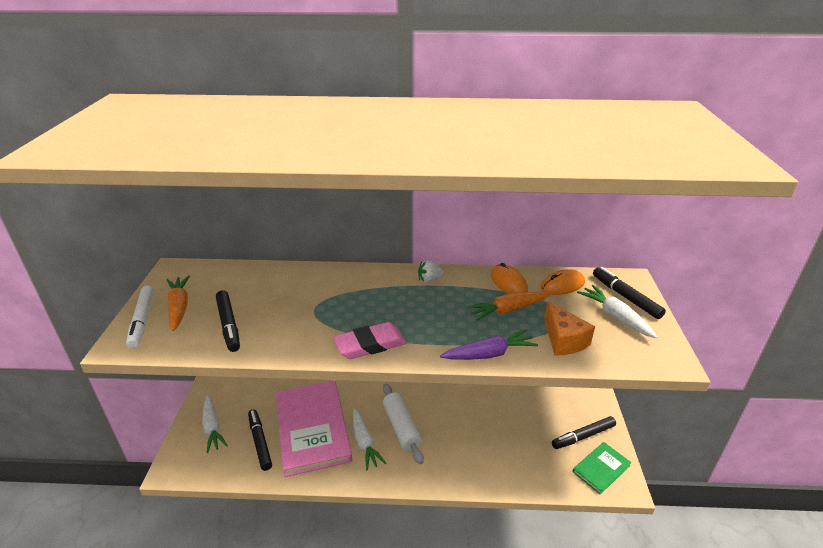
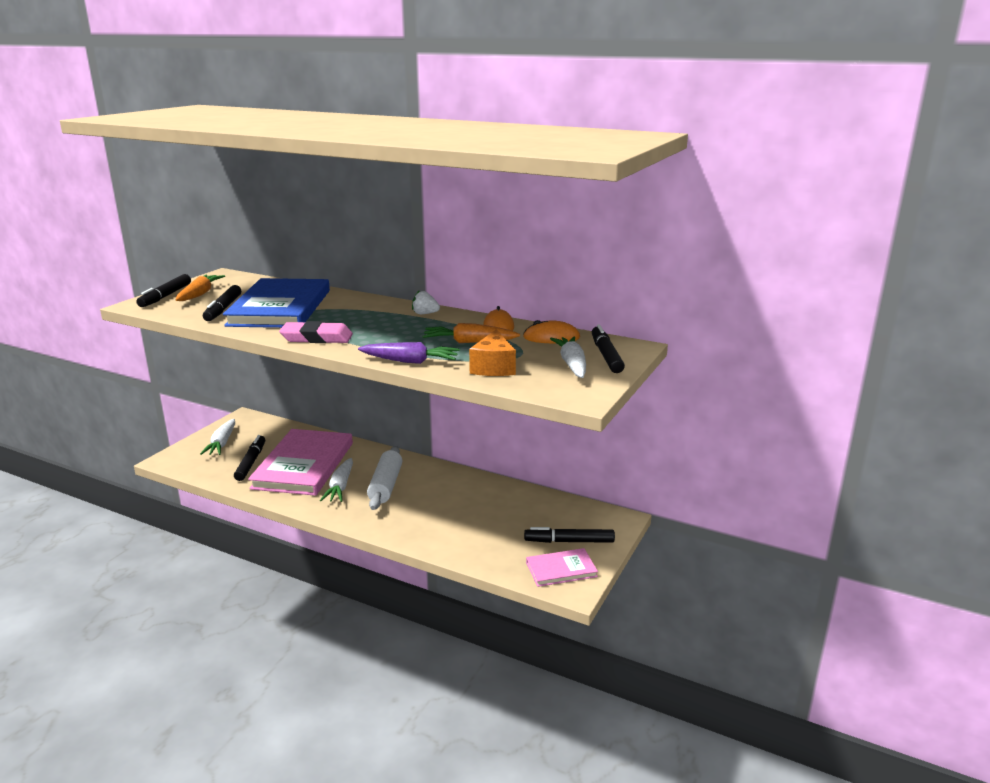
camera: 25 degrees right, 10 degrees down
(142, 321) = (165, 296): white marker -> black marker
(287, 307) = (280, 308): none -> blue book
(601, 468) = (561, 569): green book -> pink book

